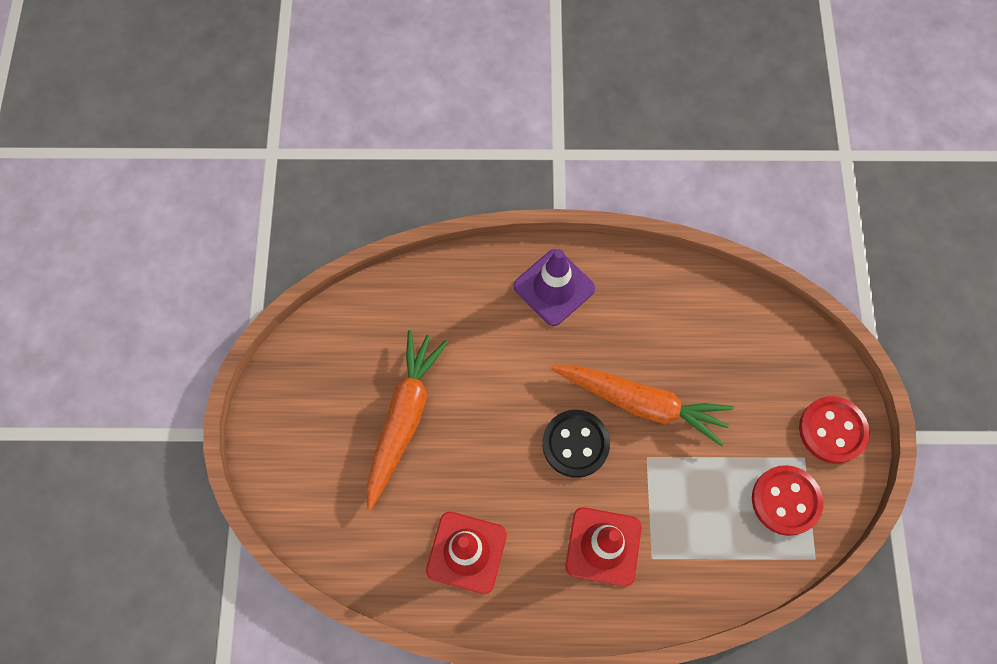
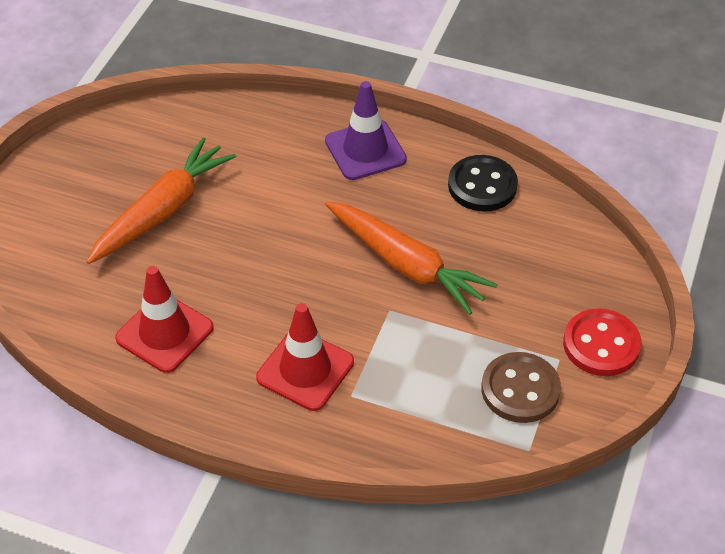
camera: 20 degrees right, 20 degrees down
(575, 444) = (321, 278): black button -> black button (482, 186)
(785, 501) = (520, 389): red button -> brown button

